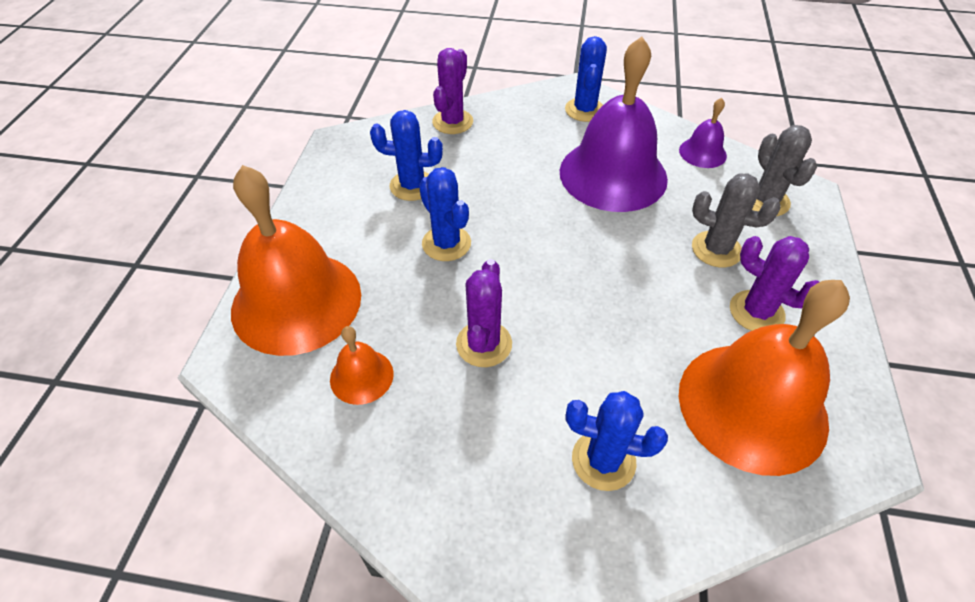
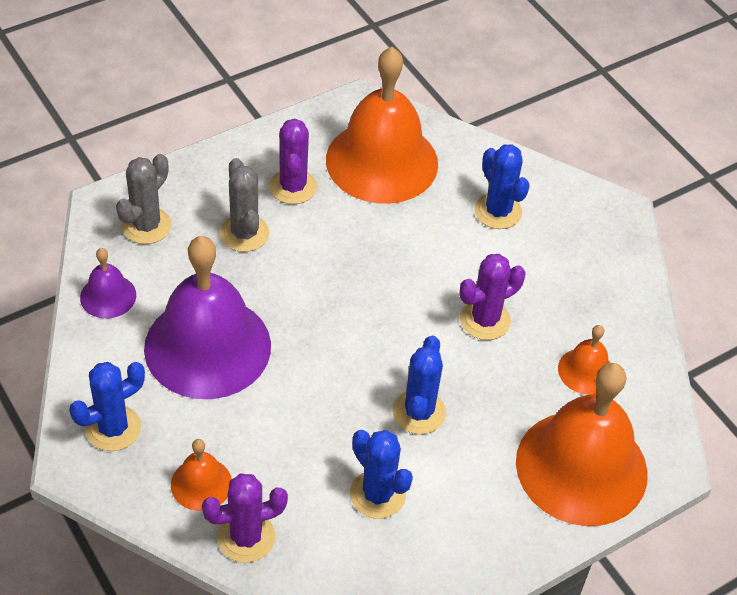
camera: 135 degrees left, 0 degrees up
(507, 123) = (201, 484): none -> orange bell

